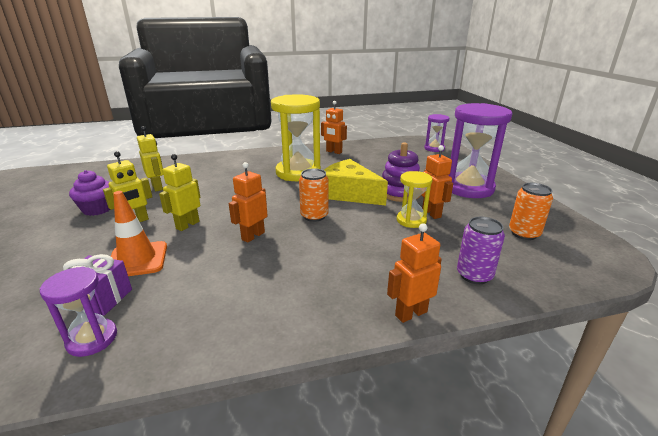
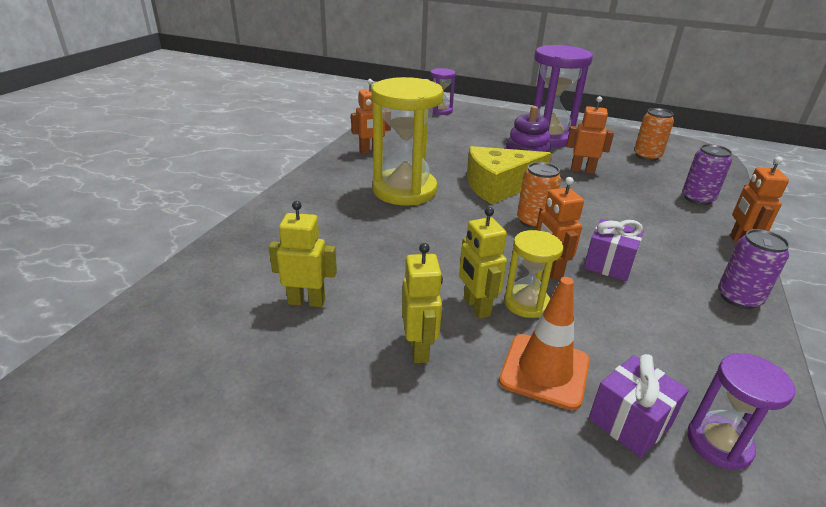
camera: 55 degrees left, 5 degrees up
(98, 209) = (323, 381): purple cupcake -> none
(286, 255) = (608, 264): none -> purple gift
(300, 325) = (738, 298): none -> purple can
(411, 220) = (588, 183): yellow hourglass -> yellow hourglass (526, 303)

